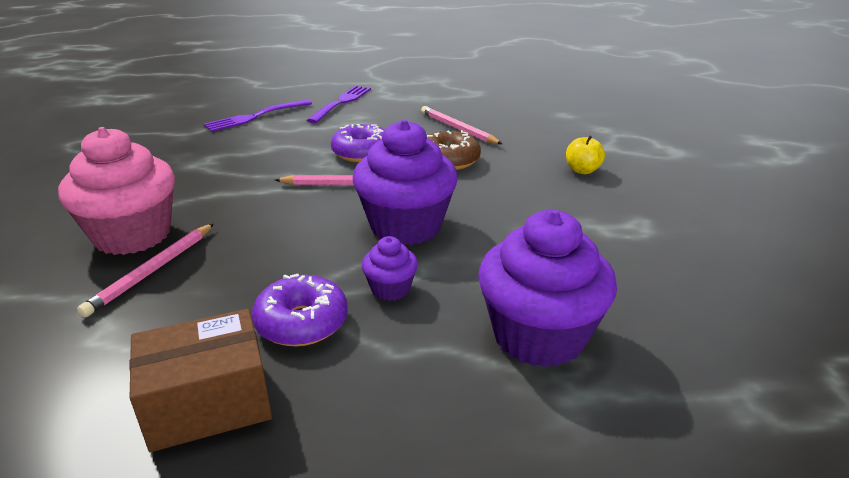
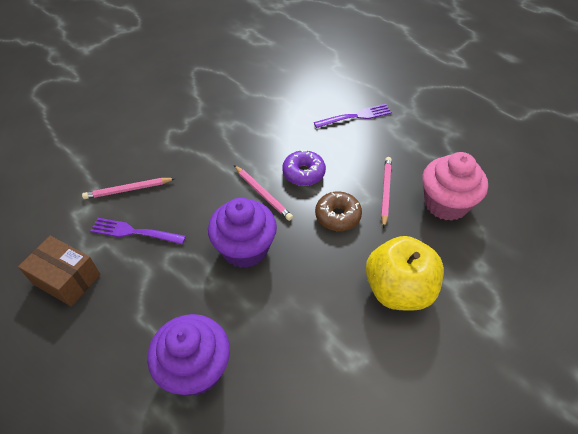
camera: 50 degrees right, 20 degrees up
(133, 235) = (147, 159): pink cupcake -> pink cupcake (446, 204)
(255, 117) = (295, 100): purple fork -> purple fork (134, 232)
(302, 322) = (134, 269): purple donut -> none
(390, 289) = (185, 282): purple cupcake -> none
(582, 170) = (398, 290): yellow apple -> yellow apple, size x2.39

